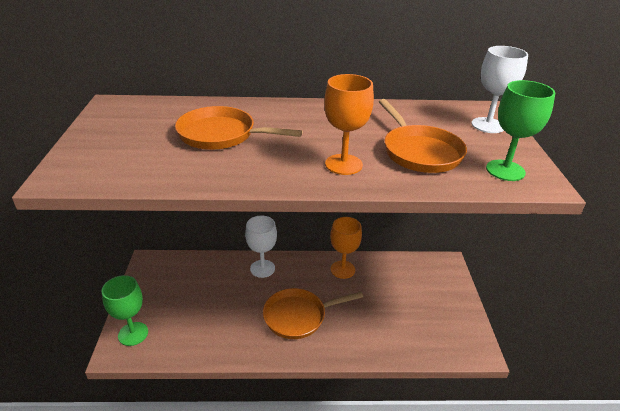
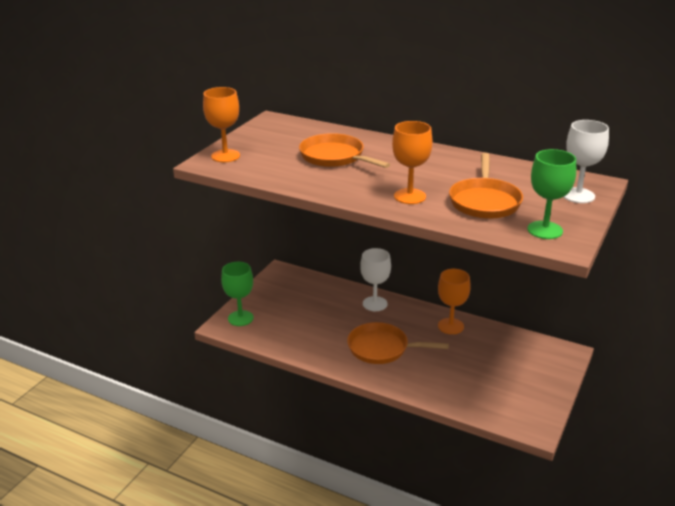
camera: 30 degrees right, 5 degrees down
(81, 162) = (225, 156): none -> orange goblet

